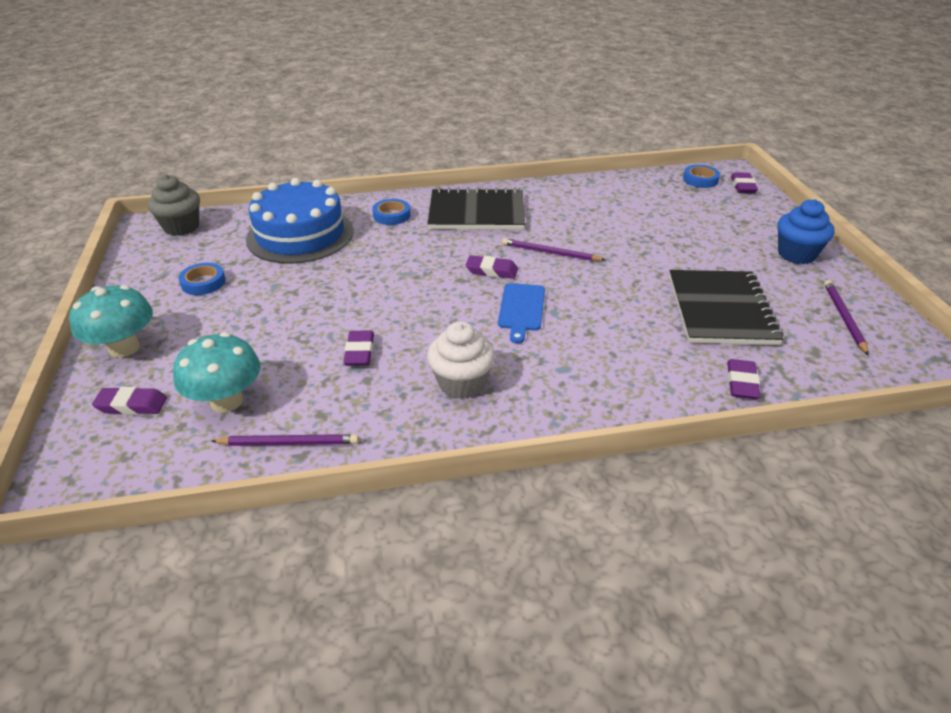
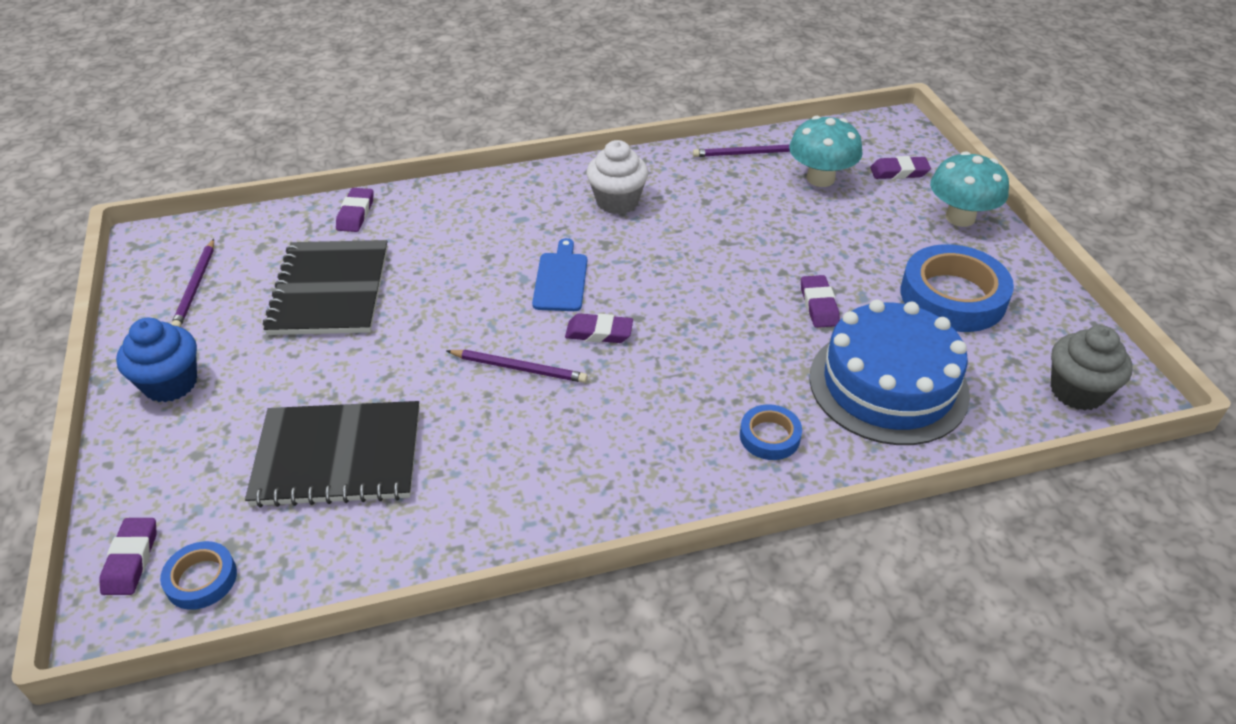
camera: 175 degrees right, 5 degrees up
(203, 282) = (953, 296): blue tape -> blue tape, size x1.97
(359, 352) = (723, 224): purple eraser -> purple eraser (818, 305)
(476, 212) = (633, 451): black notebook -> black notebook (338, 456)

